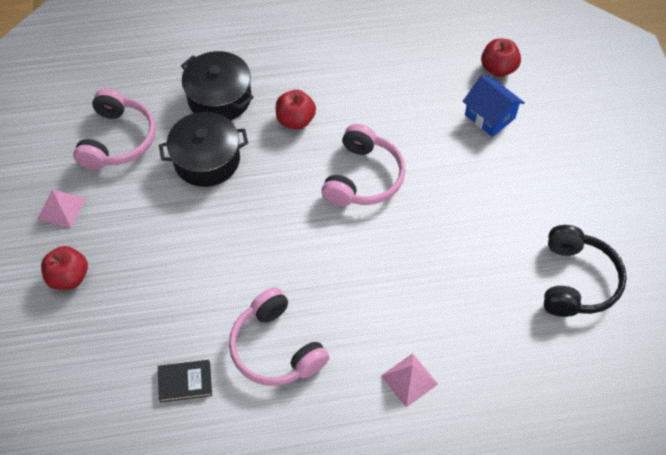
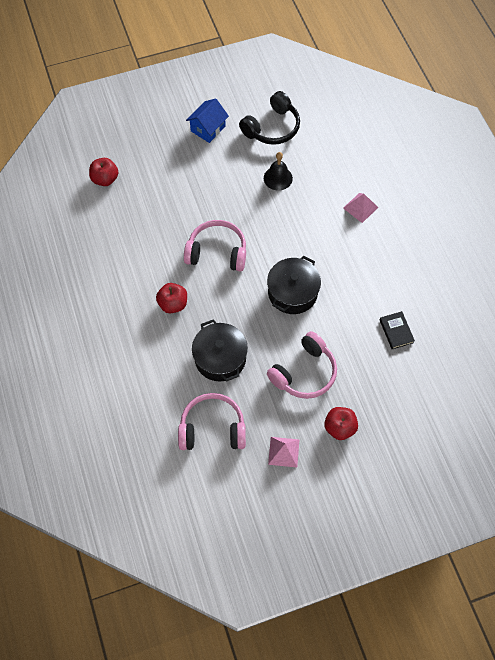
camera: 100 degrees left, 5 degrees up
(219, 98) = (159, 362): black pot -> black pot (292, 292)
(276, 348) = (359, 283): pink headphones -> pink headphones (304, 372)
(478, 272) = (278, 178): none -> black bell
(489, 116) = (150, 181): blue house -> blue house (208, 128)
(576, 280) = (272, 127): black headphones -> black headphones turned 135 degrees clockwise

